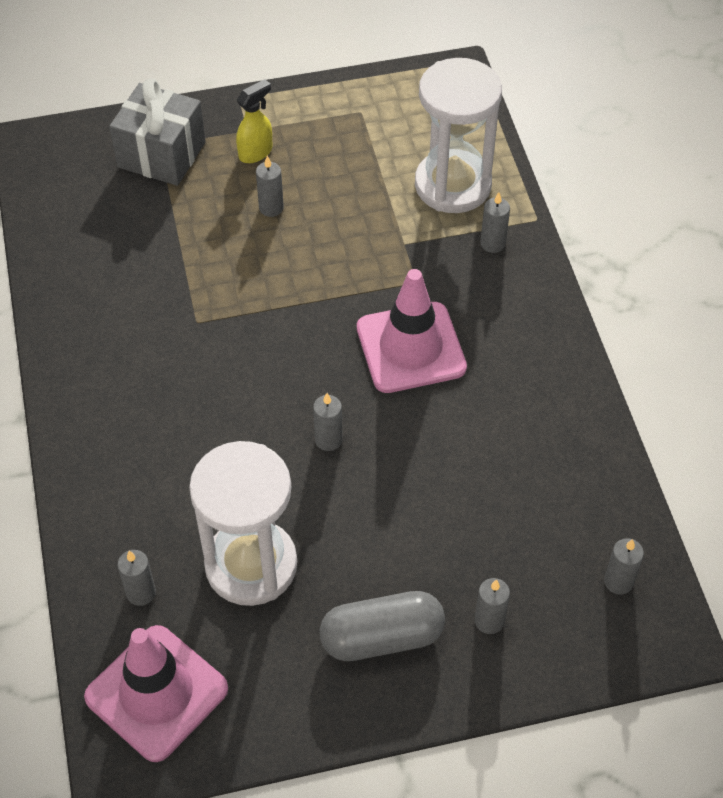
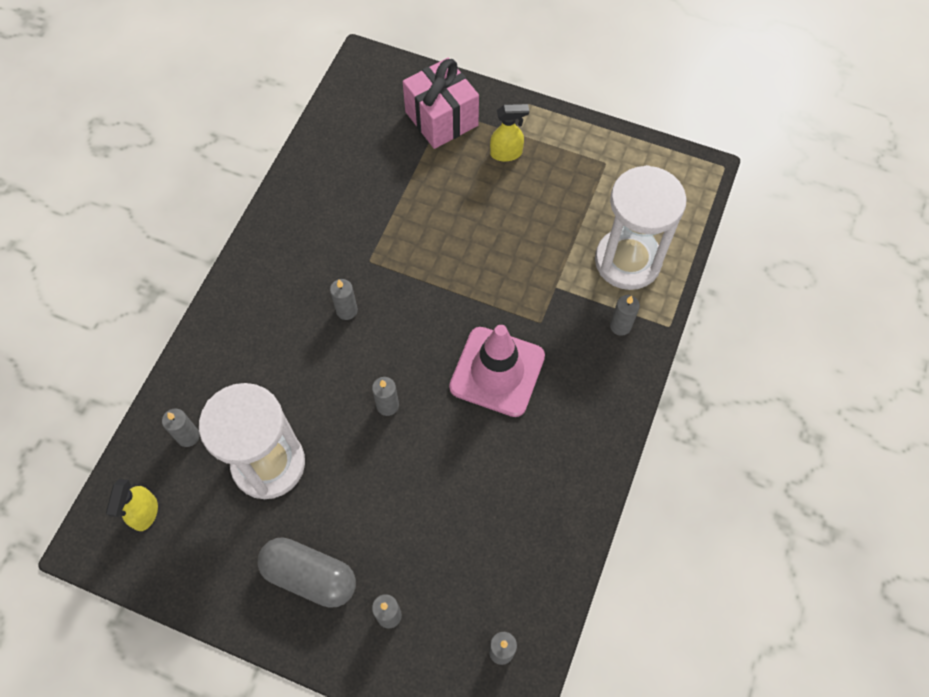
camera: 35 degrees right, 10 degrees up
(156, 693) = (145, 513): pink traffic cone -> yellow spray bottle
(162, 154) = (441, 118): grey gift -> pink gift
(271, 208) = (484, 203): grey candle -> grey candle (347, 310)

